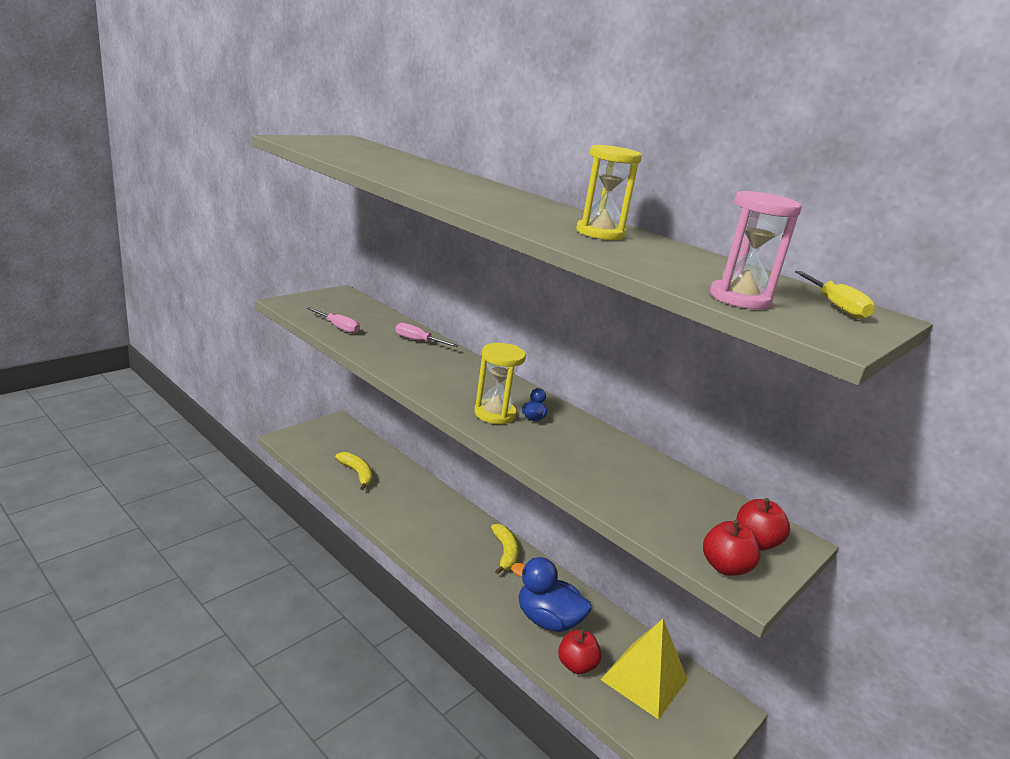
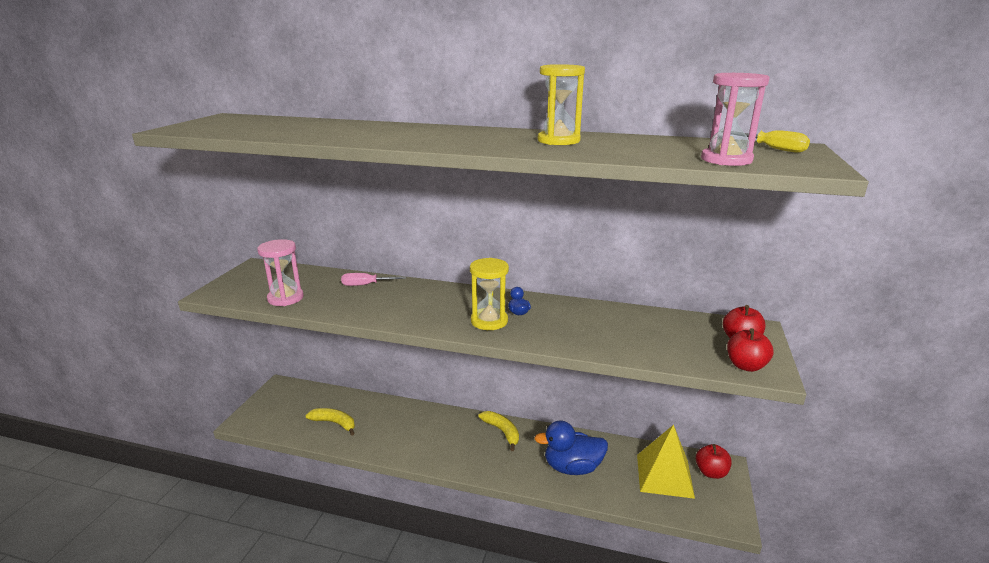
camera: 25 degrees left, 0 degrees up
(338, 327) = (285, 298): pink screwdriver -> pink hourglass
(576, 665) = (617, 490): red apple -> red apple (711, 472)

